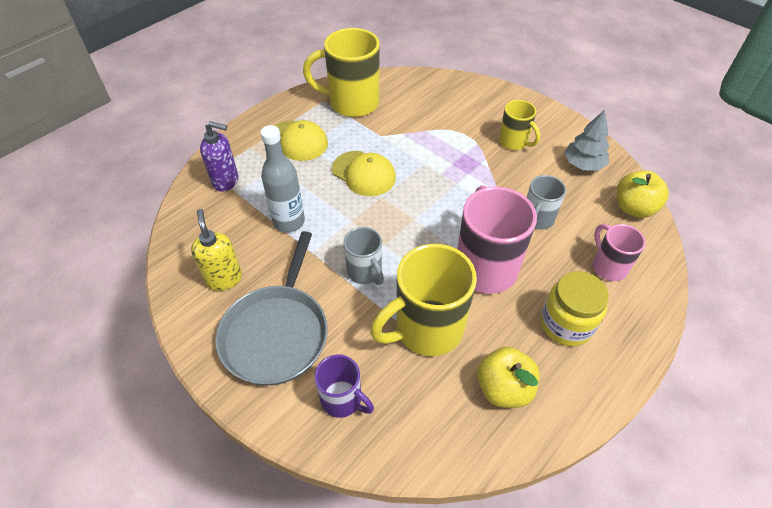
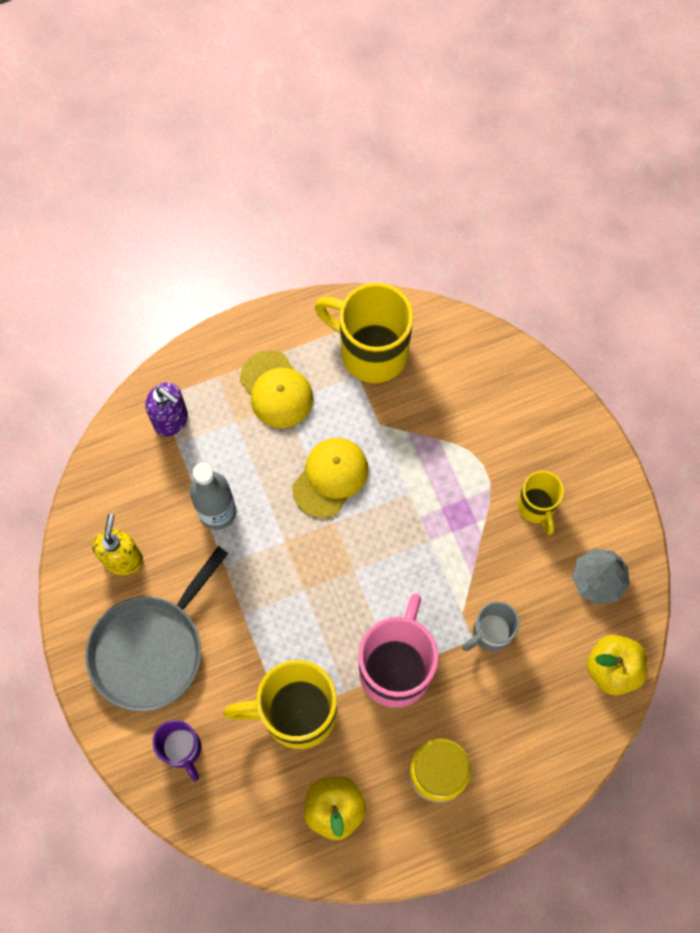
camera: 25 degrees right, 20 degrees up
(364, 173) = (330, 478): yellow cap -> yellow cap turned 120 degrees counterclockwise
(365, 272) = (268, 616): grey mug -> none
(608, 266) = (528, 728): pink mug -> none

